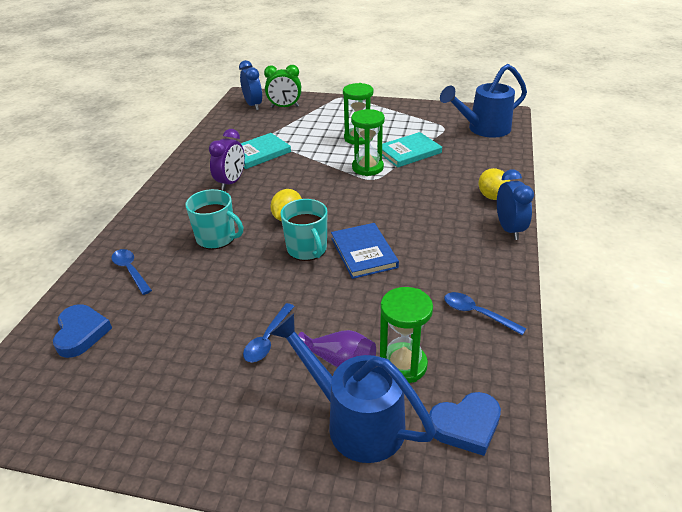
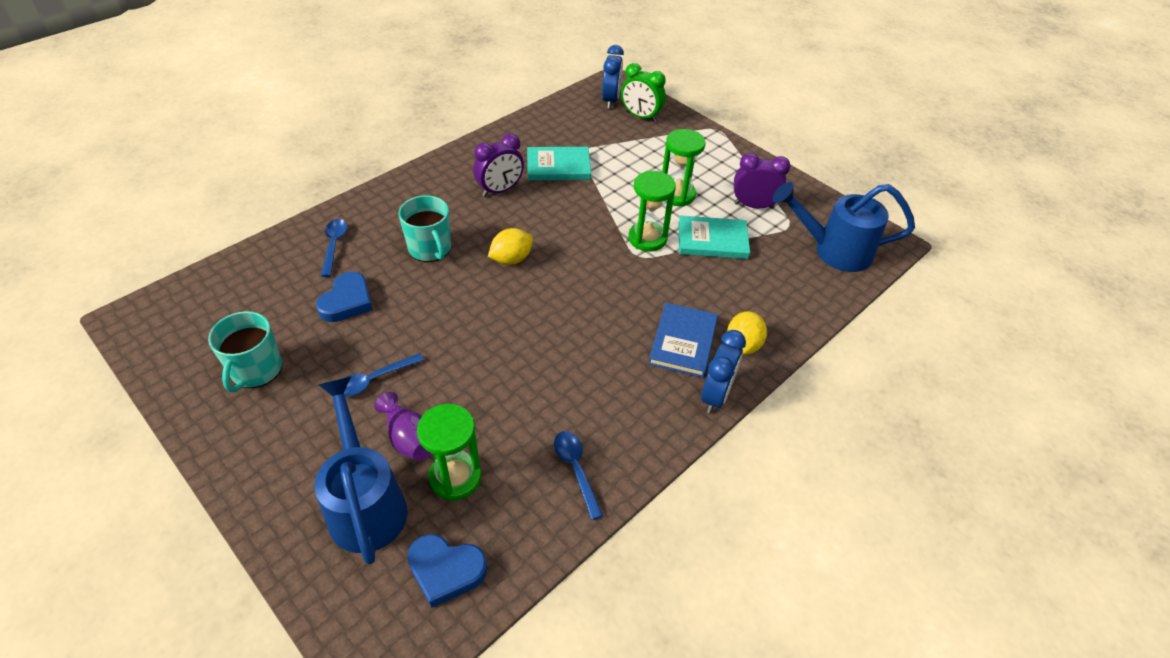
camera: 30 degrees right, 10 degrees up
(81, 333) = (249, 287): blue heart -> blue heart (347, 301)
(307, 249) = (494, 305): turquoise mug -> turquoise mug (256, 370)
(364, 253) = (541, 338): blue book -> blue book (683, 342)
(412, 125) = (753, 205): none -> purple clock

